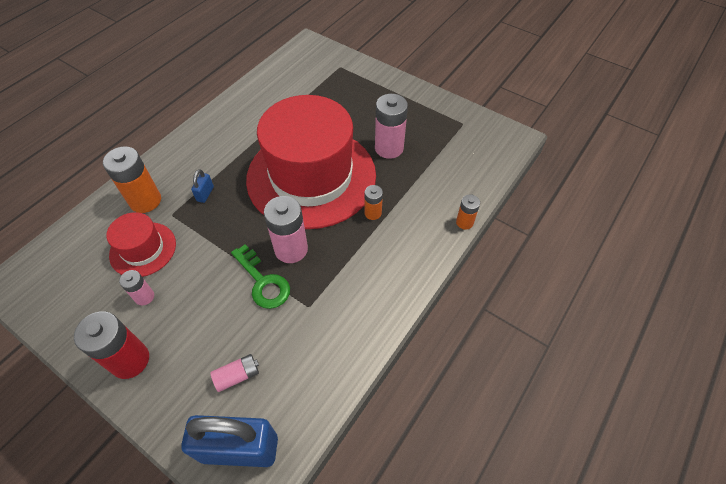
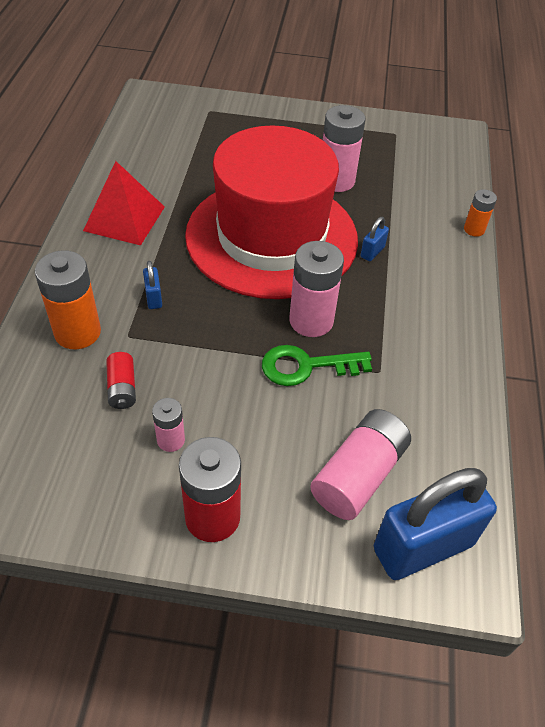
camera: 30 degrees left, 5 degrees down
(143, 249) = (122, 388): red hat -> red battery
(228, 131) = (124, 218): none -> red pyramid
(237, 375) = (358, 475): pink battery -> pink battery, size x1.84
(263, 282) = (306, 366): green key -> green key turned 150 degrees clockwise
(373, 213) = (372, 252): orange battery -> blue padlock

